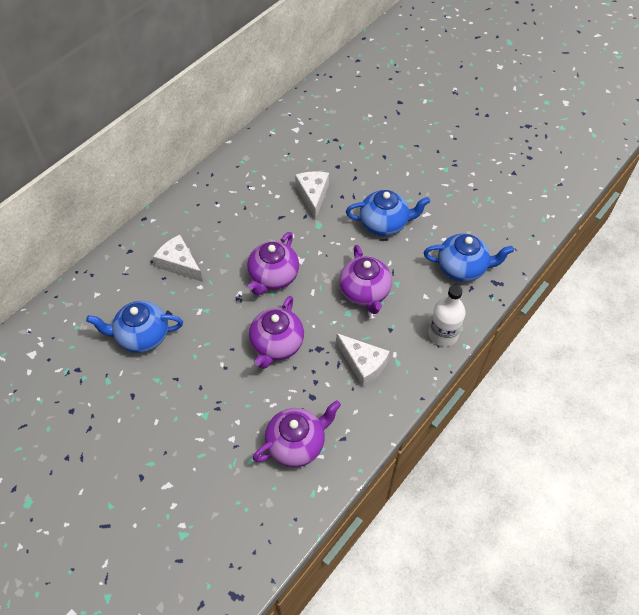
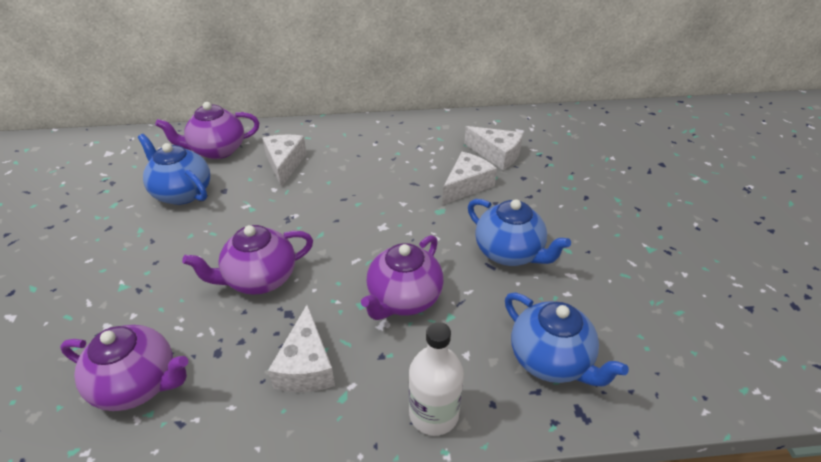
camera: 45 degrees right, 15 degrees down
(273, 277) = (339, 223): purple teapot -> purple teapot (217, 150)
(304, 159) = (497, 155): none -> white cheese

